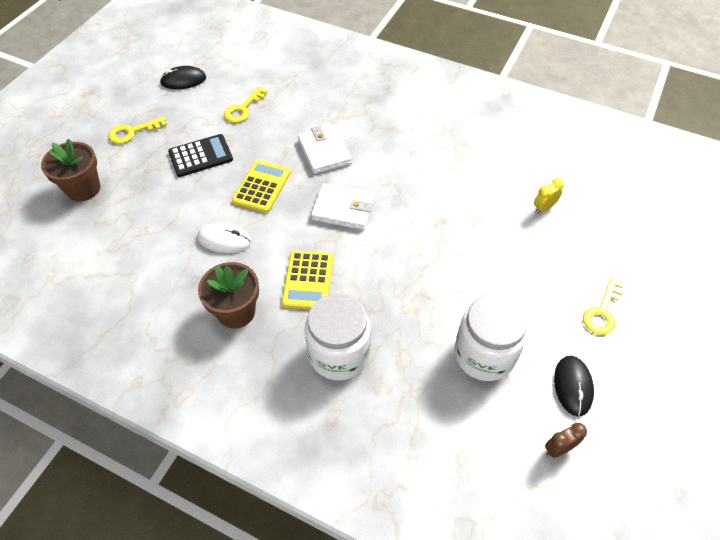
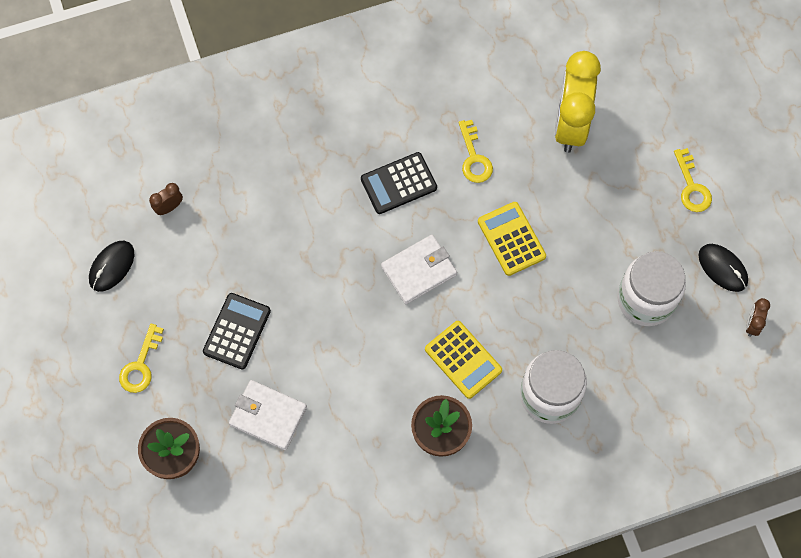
camera: 45 degrees left, 15 degrees up
(224, 240) = (357, 388): white mouse -> none
(243, 109) = (211, 247): yellow key -> yellow key (474, 158)
(247, 77) = (169, 207): none -> brown clock
(262, 187) = (328, 311): yellow calculator -> yellow calculator (511, 239)
(324, 152) = (339, 227): white wallet -> white wallet (268, 416)
(388, 157) = (398, 183): none -> black calculator
(543, 208) = (570, 125): yellow clock -> yellow clock, size x2.47

